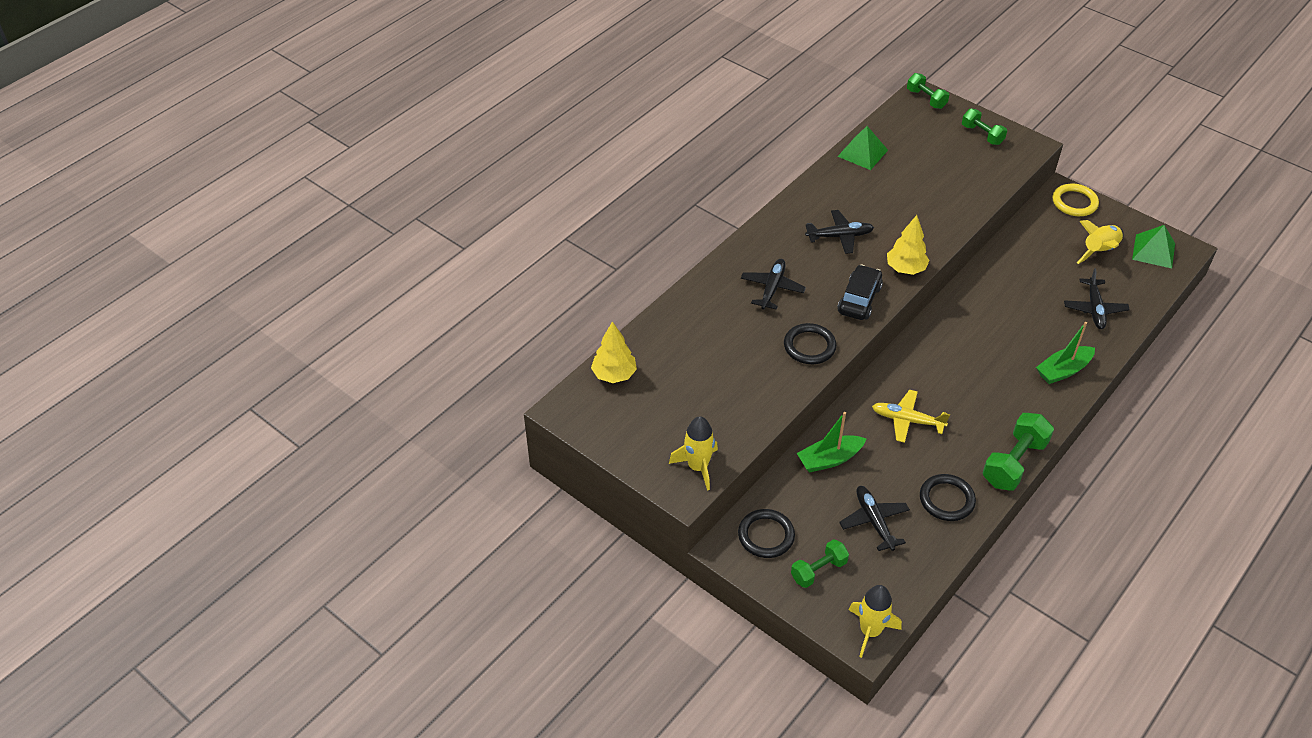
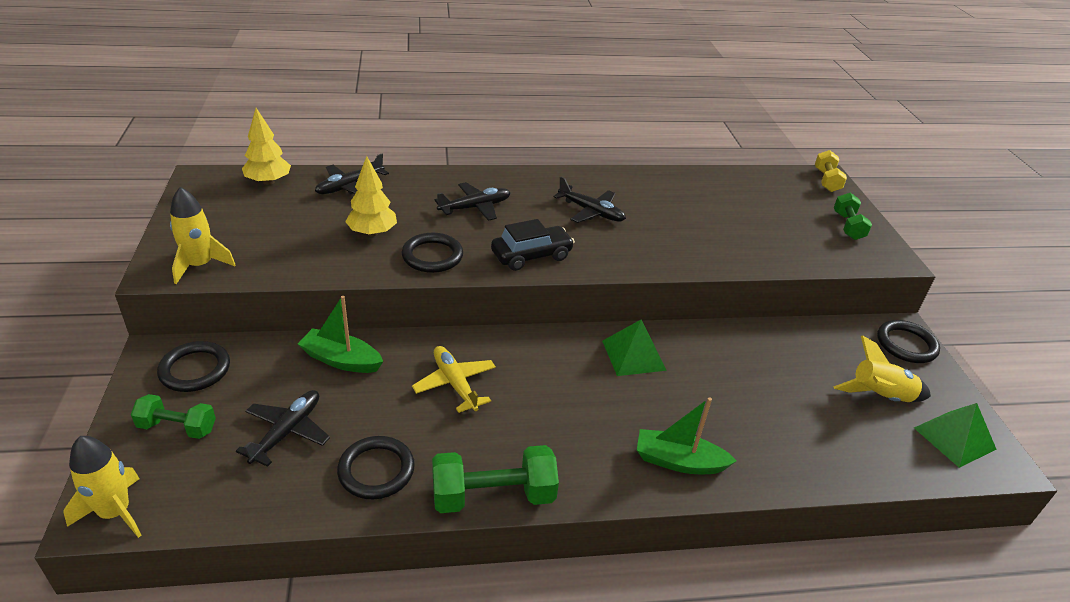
camera: 40 degrees right, 10 degrees down
(862, 153) = (706, 180): green pyramid -> green pyramid (634, 355)
(905, 269) = (611, 262): yellow tree -> yellow tree (372, 233)
(926, 99) = (826, 180): green dumbbell -> yellow dumbbell
(1074, 202) = (906, 344): yellow ring -> black ring
(1094, 308) = (800, 437): black plane -> black plane (350, 186)

